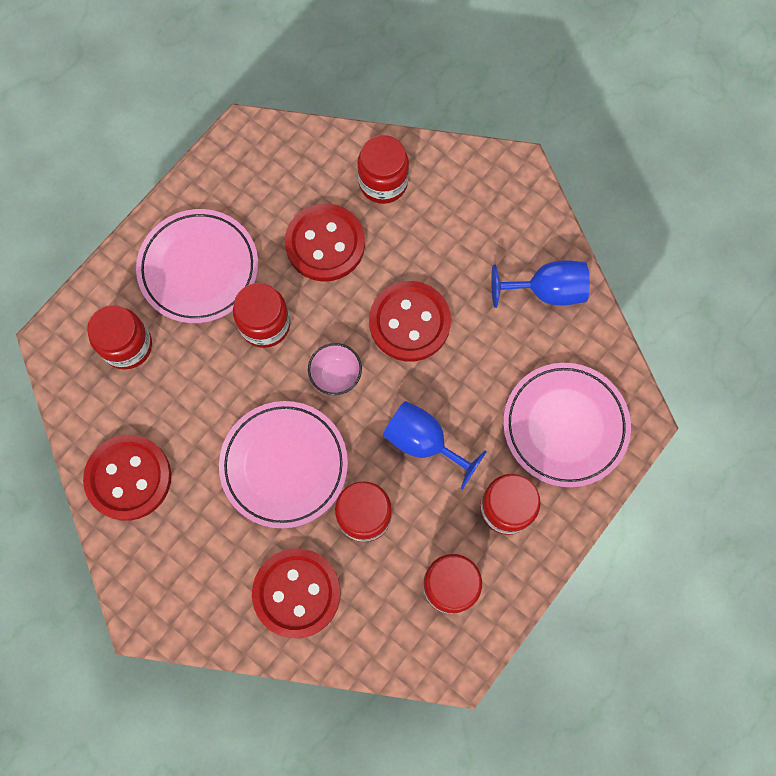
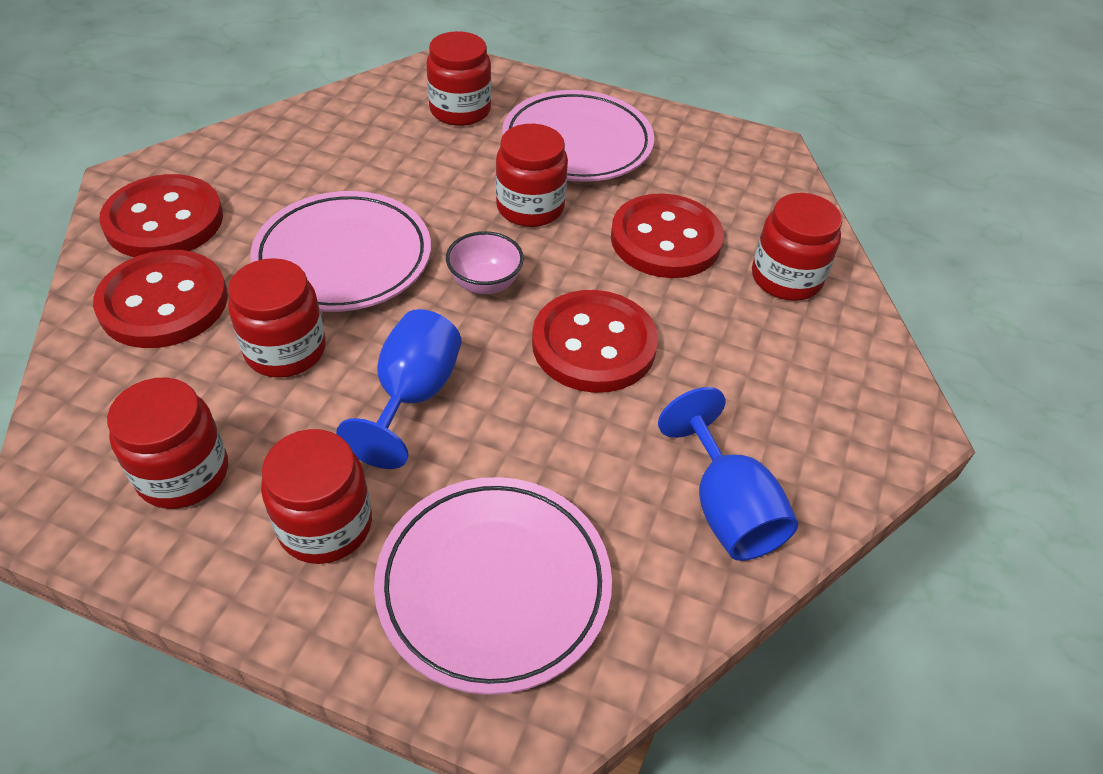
camera: 70 degrees right, 25 degrees down
(129, 478) = (300, 138): red button -> red button (164, 220)

